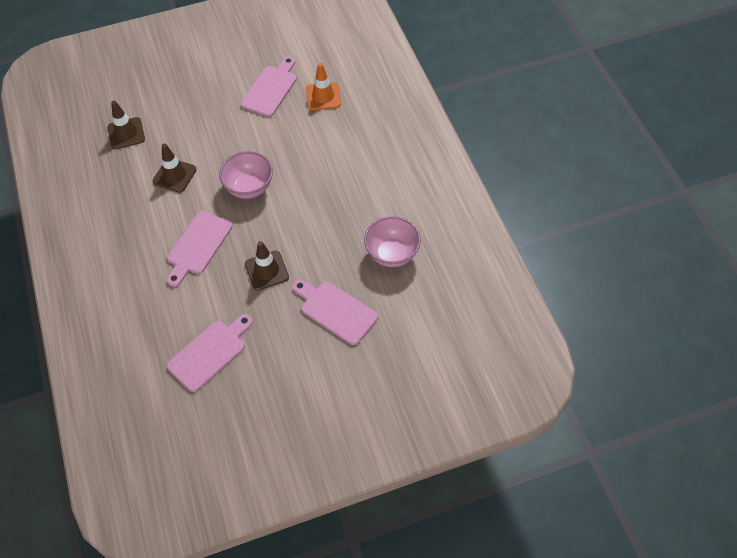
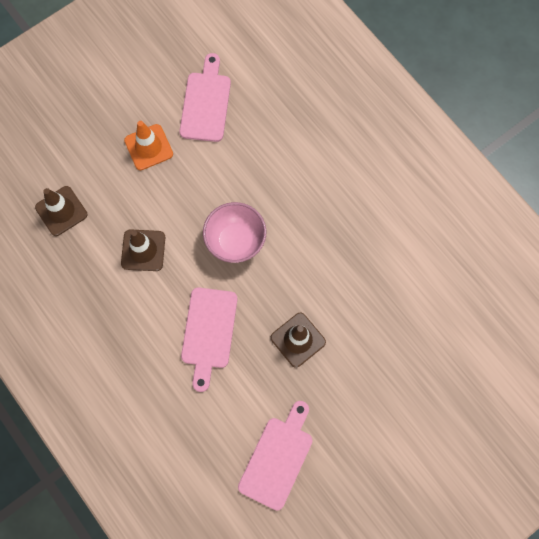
camera: 20 degrees left, 15 degrees up
(323, 96) = (271, 97): orange traffic cone -> orange traffic cone (148, 147)
(336, 310) = (391, 365): pink cutting board -> none
(392, 254) = (424, 277): pink bowl -> none

